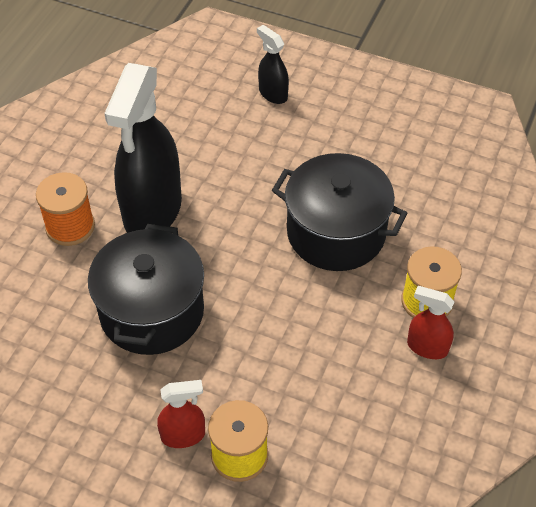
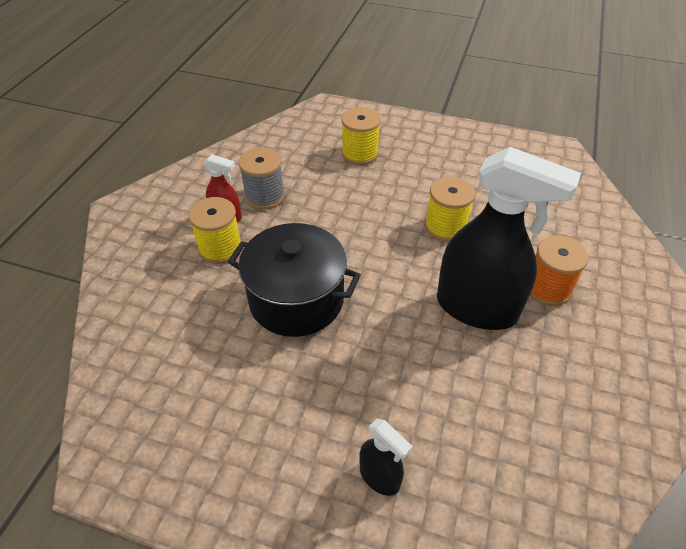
camera: 175 degrees right, 5 degrees down
(152, 211) = (477, 308): black spray bottle -> black spray bottle turned 105 degrees clockwise
(152, 311) = (445, 227): black pot -> yellow spool
(183, 435) = (398, 160): red spray bottle -> none
(380, 379) = (264, 196): none -> grey spool

